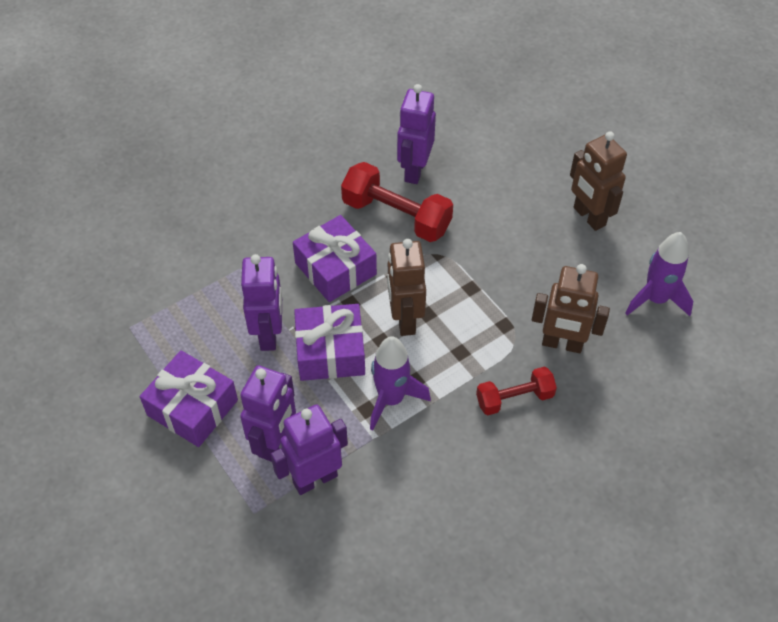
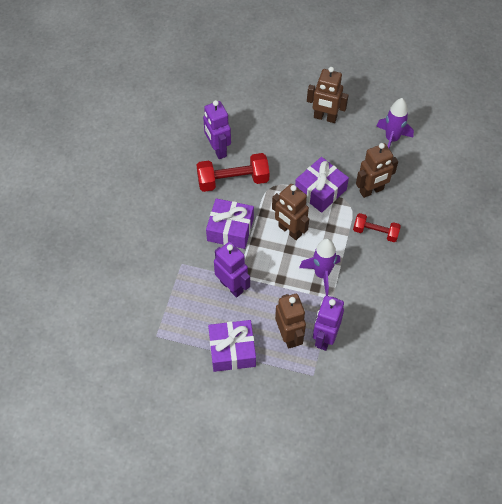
camera: 40 degrees left, 5 degrees up
(275, 442) = (289, 336): purple robot -> brown robot
(330, 352) = (270, 273): purple gift -> purple gift (320, 190)
(514, 398) = (375, 232): red dumbbell -> red dumbbell turned 75 degrees clockwise

